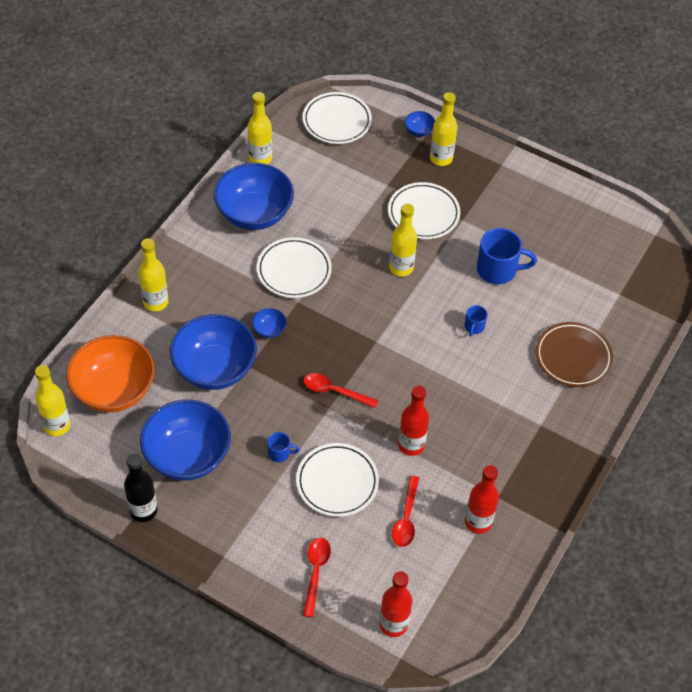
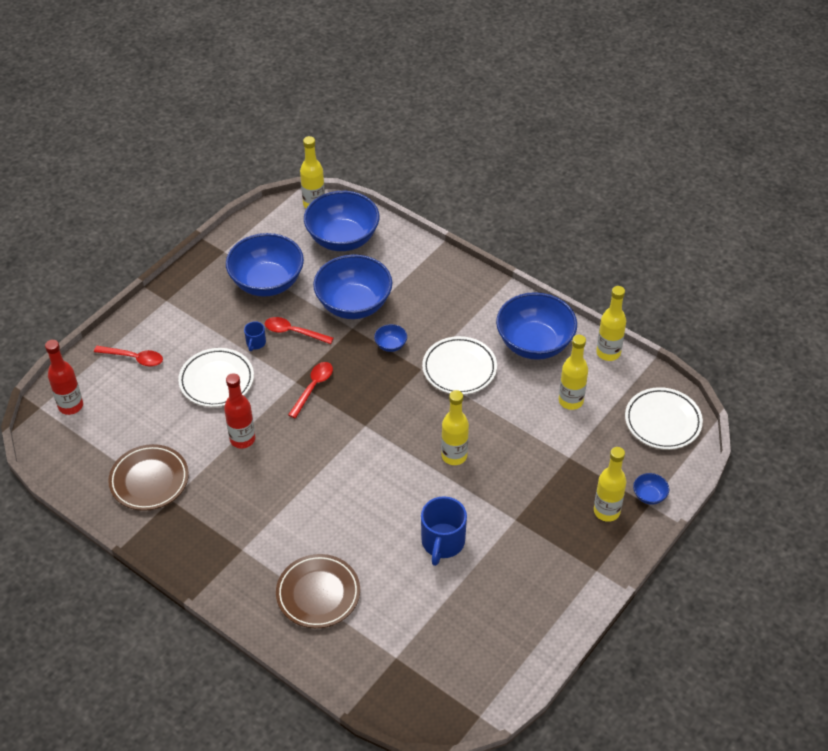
camera: 100 degrees right, 5 degrees down
(114, 390) = (342, 238): orange bowl -> blue bowl
(143, 510) = (221, 253): black bottle -> none
(155, 302) = (433, 267): yellow bottle -> yellow bottle (570, 401)
(406, 518) = (168, 426): red spoon -> red spoon (293, 332)
(423, 214) = (526, 484): white plate -> none
(474, 327) = (370, 509): blue mug -> none
(478, 522) = (149, 480): red bottle -> brown plate

